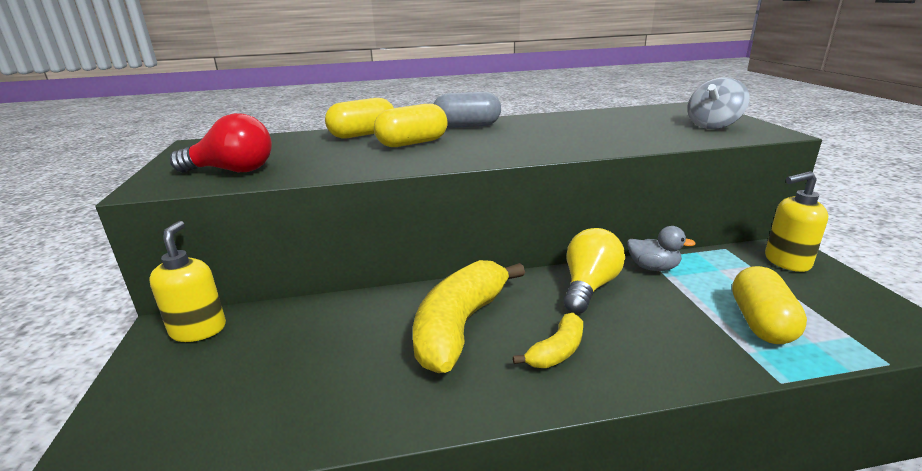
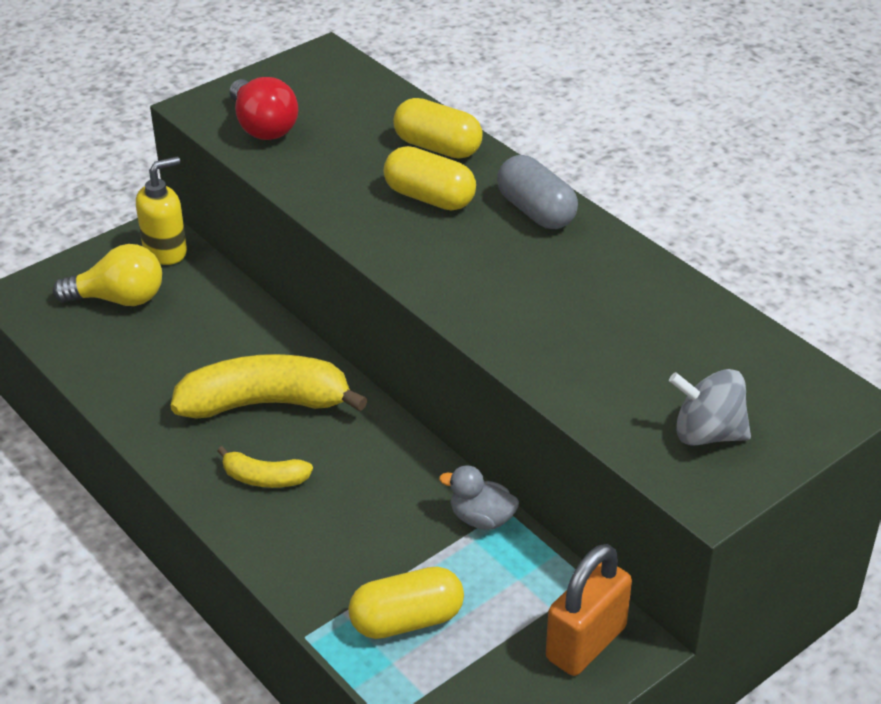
camera: 60 degrees right, 15 degrees up
(589, 287) = (398, 474): yellow light bulb -> yellow light bulb (119, 299)
(653, 267) = (481, 519): grey duck -> grey duck turned 120 degrees clockwise
(786, 262) = (586, 643): yellow soap dispenser -> orange padlock

